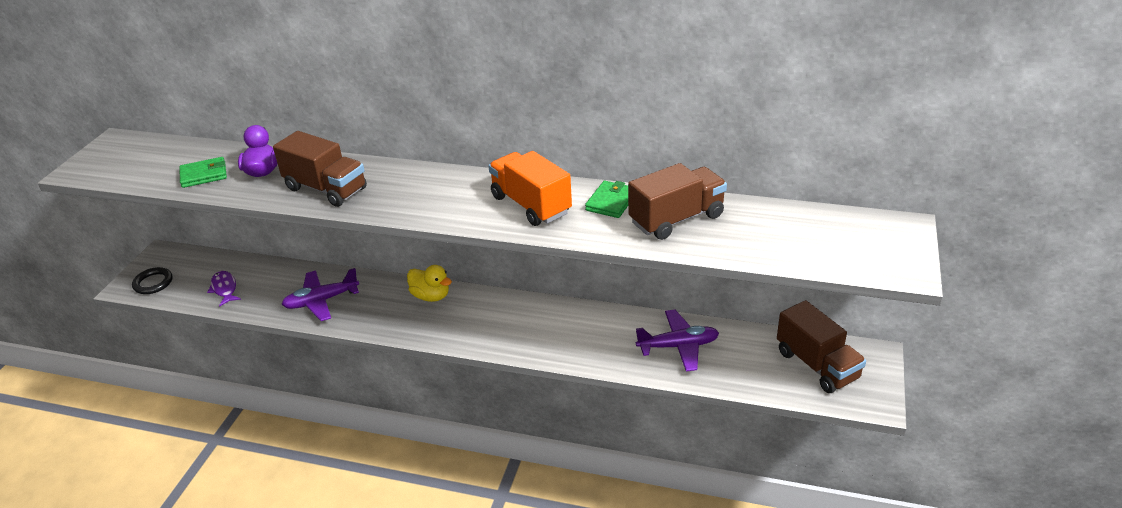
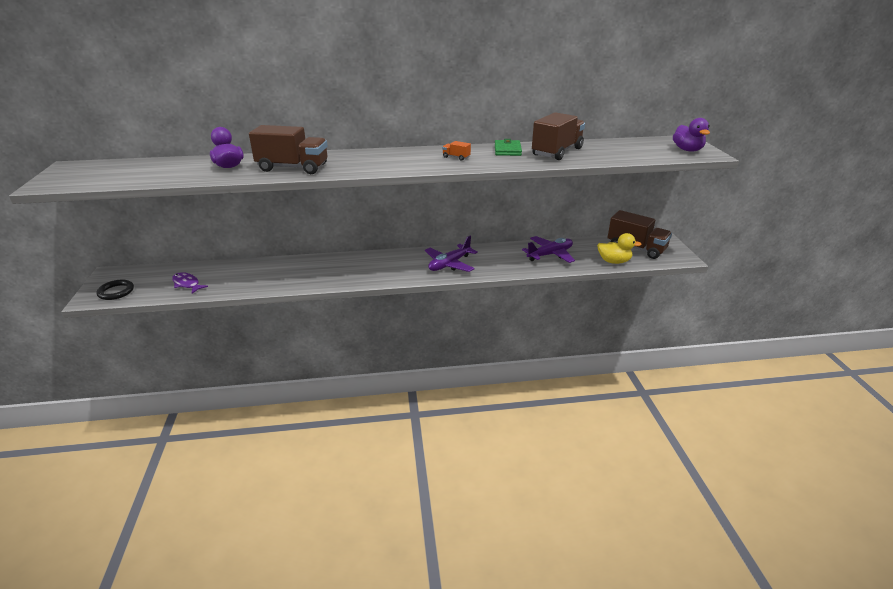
camera: 25 degrees left, 5 degrees down
(204, 175) = (177, 173): green wallet -> none
(321, 301) = (278, 276): purple plane -> purple plane (449, 264)
(431, 296) = (362, 260): yellow duck -> yellow duck (614, 261)
(531, 205) = (456, 157): orange truck -> orange truck, size x0.41
(881, 253) = (687, 150): none -> purple duck

